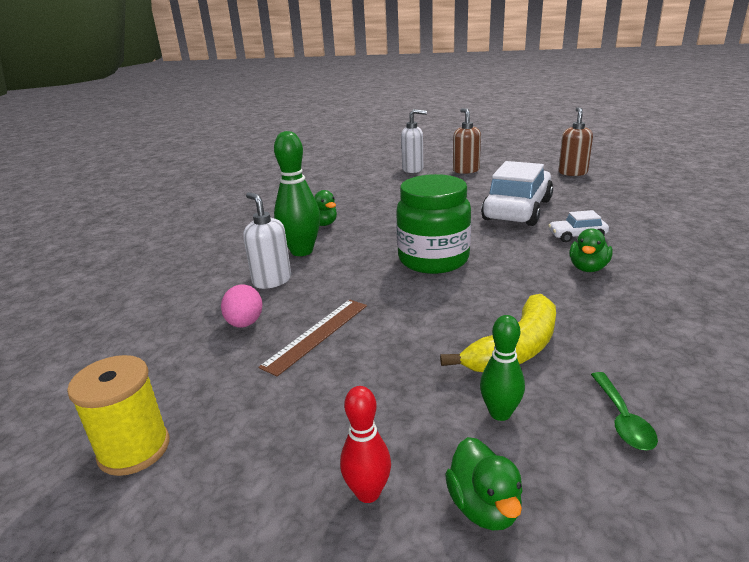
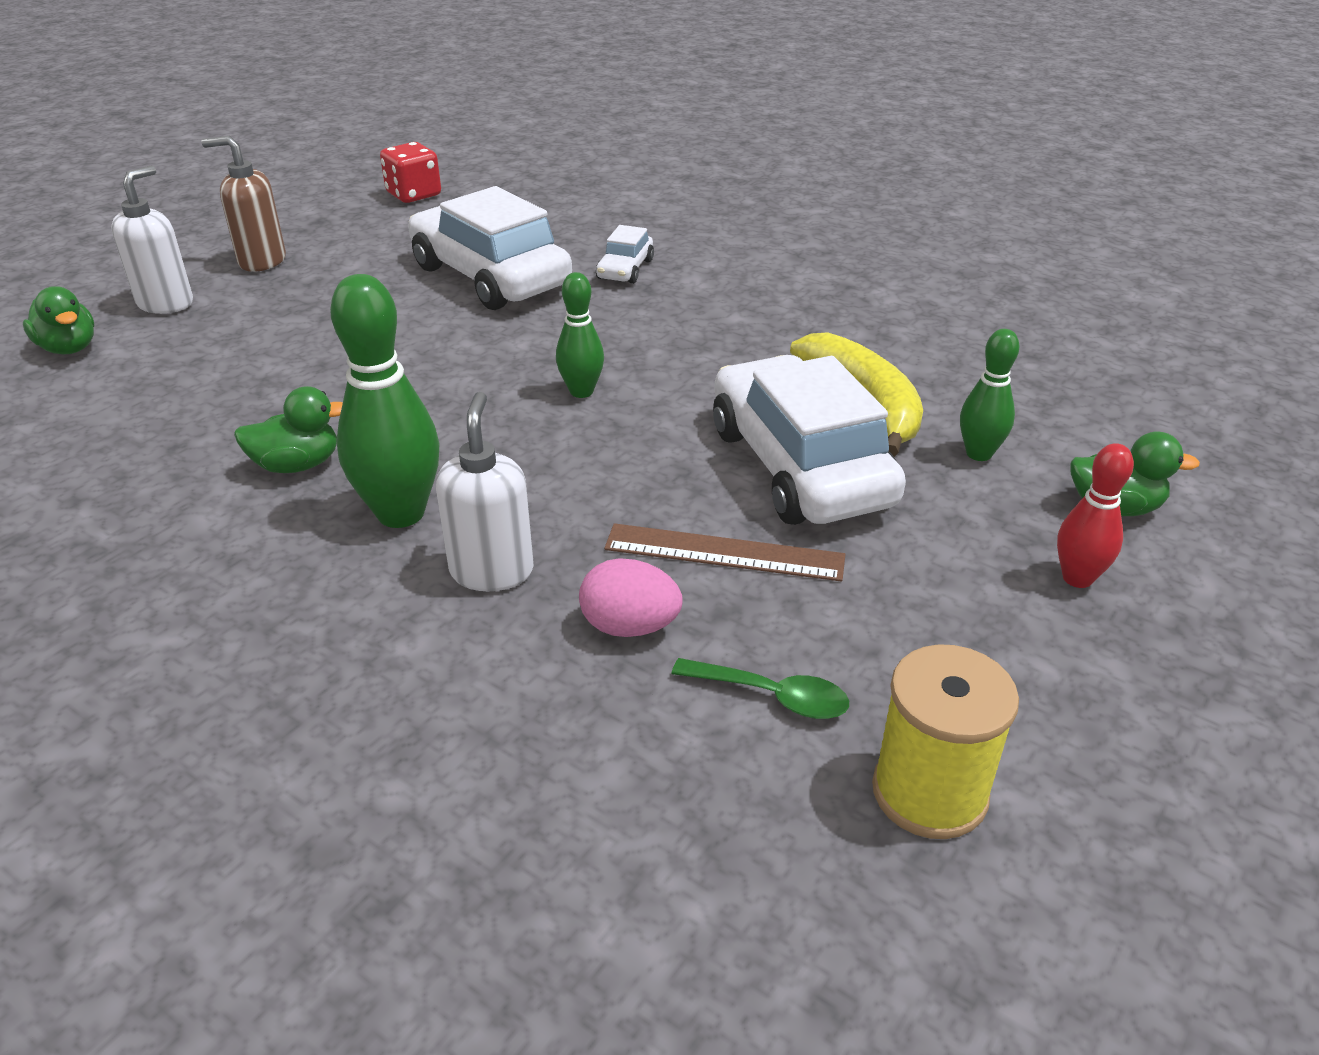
camera: 70 degrees left, 10 degrees up
(272, 281) = (492, 571): white soap dispenser -> white soap dispenser turned 105 degrees clockwise
(317, 335) = (724, 552): brown ruler -> brown ruler turned 45 degrees counterclockwise
(418, 340) = (799, 466): none -> white car
(433, 260) = (581, 391): green jar -> green bowling pin
(572, 173) = (414, 194): brown soap dispenser -> red dice
(588, 268) = (718, 296): green duck -> green duck (69, 348)
(622, 419) = (1017, 389): green spoon -> green spoon (772, 696)

